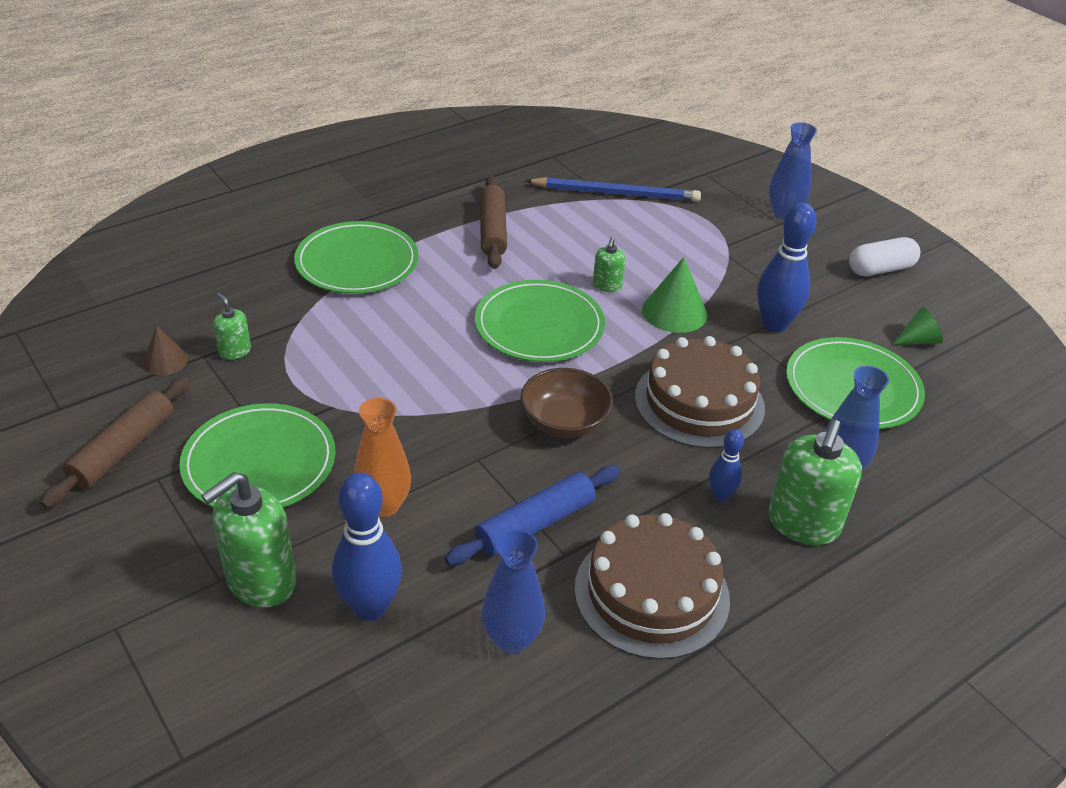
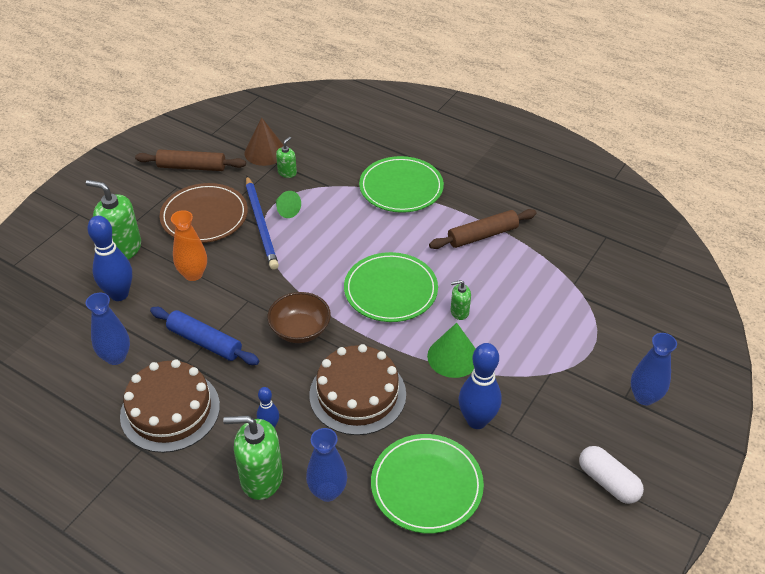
camera: 70 degrees right, 5 degrees up
(165, 361) = (265, 152): brown cone -> brown cone, size x1.62
(259, 462) = (204, 216): green plate -> brown plate
(616, 193) = (584, 285): blue pencil -> blue pencil (261, 224)
(918, 340) = (519, 524): green cone -> green cone (286, 210)

